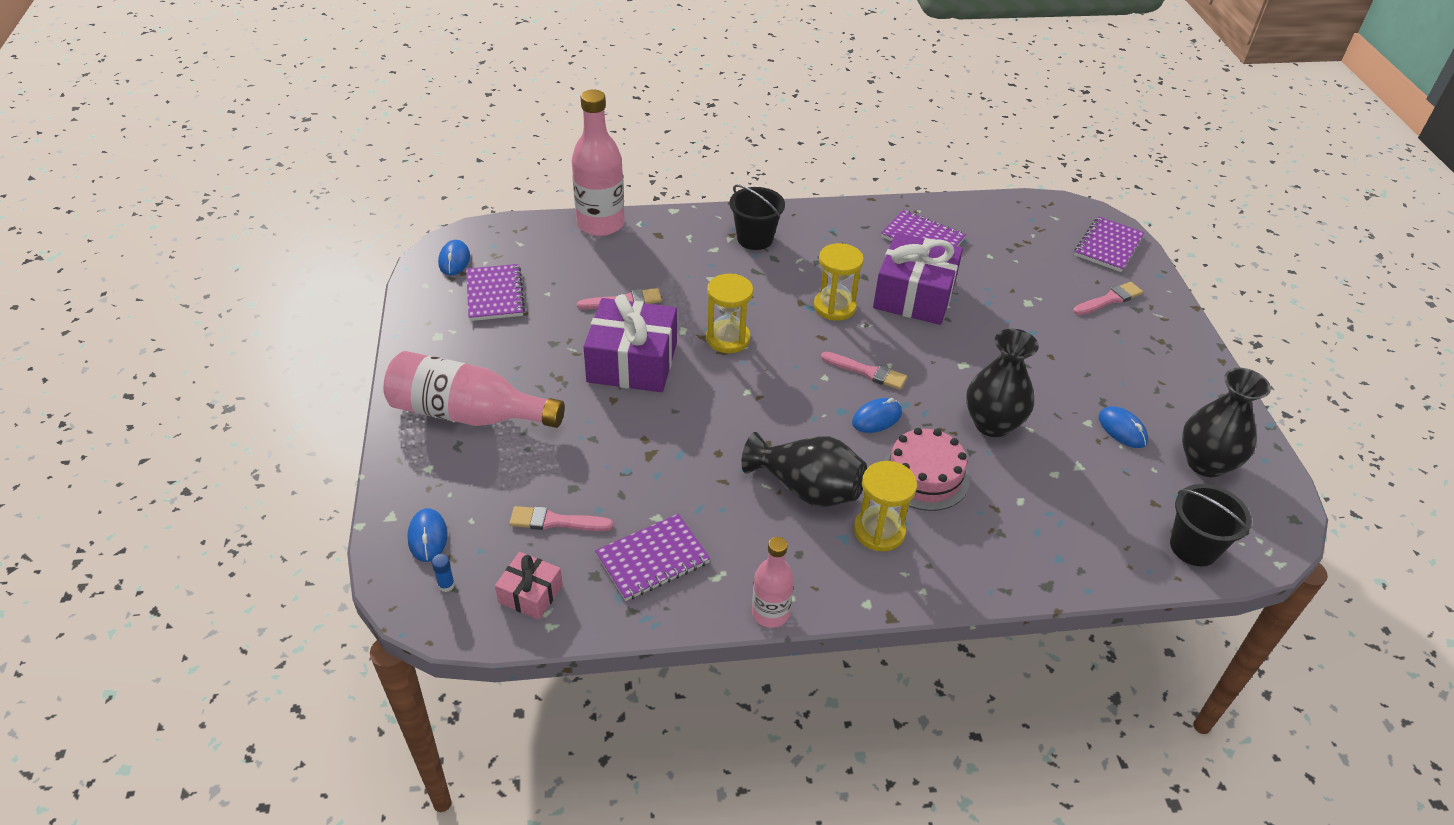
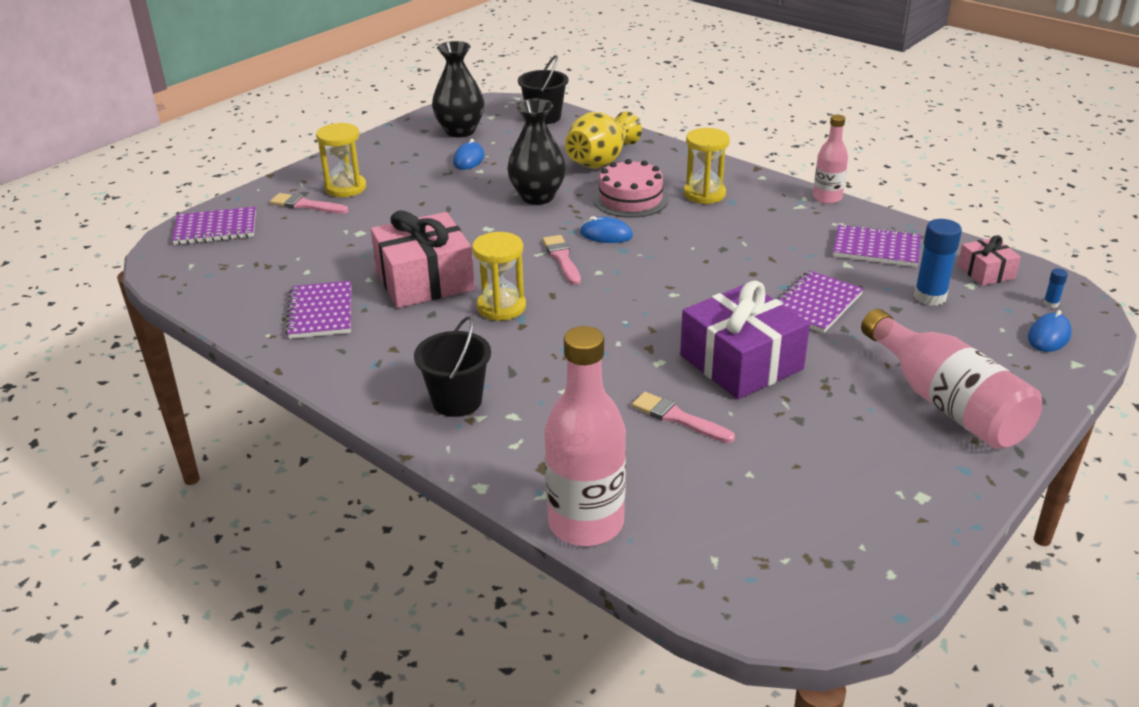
camera: 130 degrees left, 10 degrees down
(454, 260) = (823, 588): blue mouse -> none
(495, 294) = (812, 507): purple notebook -> purple notebook (815, 304)
(556, 521) = (930, 297): pink brush -> blue glue stick
(728, 339) = (630, 334): yellow hourglass -> yellow hourglass (345, 188)
(807, 489) = (718, 229): black vase -> none
(914, 295) = (424, 280): purple gift -> pink gift
(1029, 513) = (601, 161): none -> yellow vase

